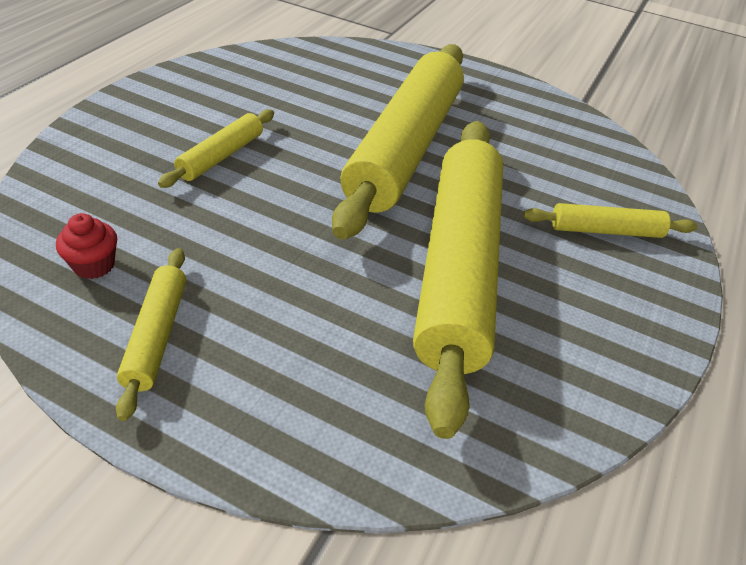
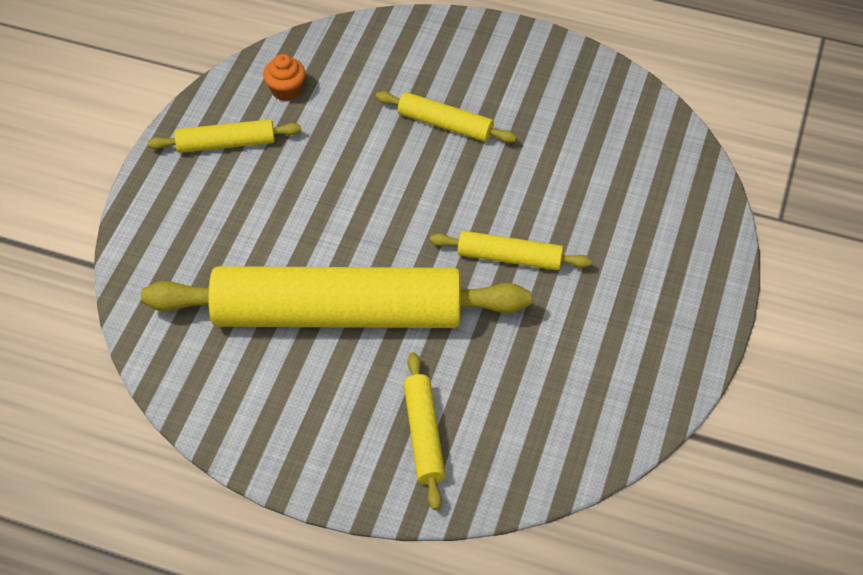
camera: 85 degrees right, 10 degrees up
(94, 265) = (286, 90): red cupcake -> orange cupcake
(405, 148) = (509, 258): yellow rolling pin -> yellow rolling pin, size x0.44

